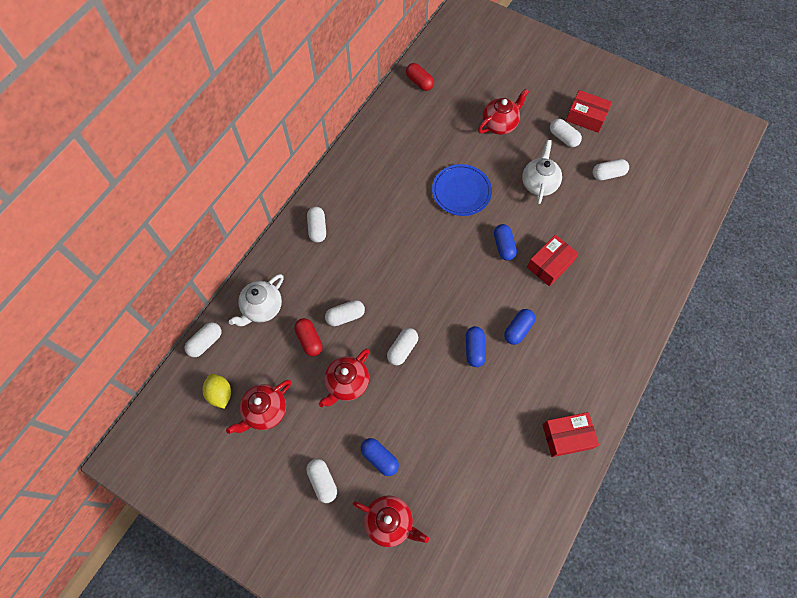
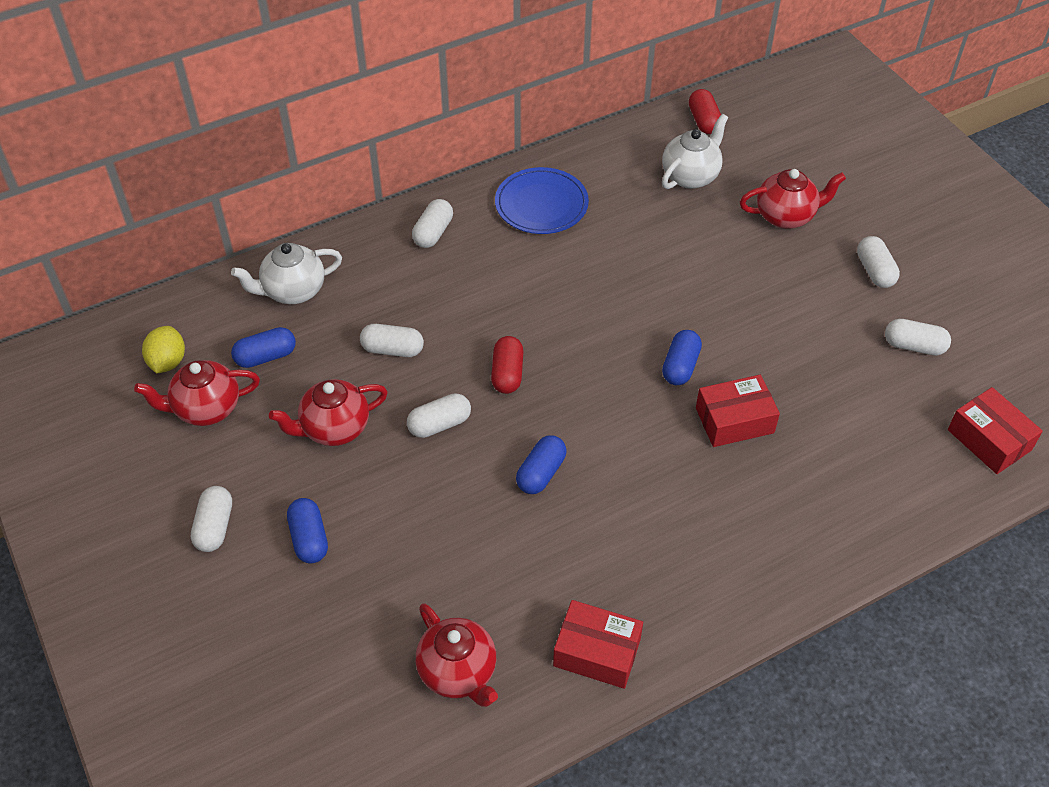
camera: 30 degrees right, 15 degrees down
(205, 342) = (194, 297): white capsule -> none
(309, 340) = (324, 355): red capsule -> red capsule (507, 373)
(389, 522) = (263, 623): red teapot -> red teapot (458, 672)
(461, 191) = (667, 274): blue plate -> blue plate (541, 204)
(518, 329) = (624, 479): blue capsule -> blue capsule (266, 356)
(539, 184) = (793, 313): white teapot -> white teapot (691, 176)
(586, 117) = (931, 259): red box -> red box (989, 440)

